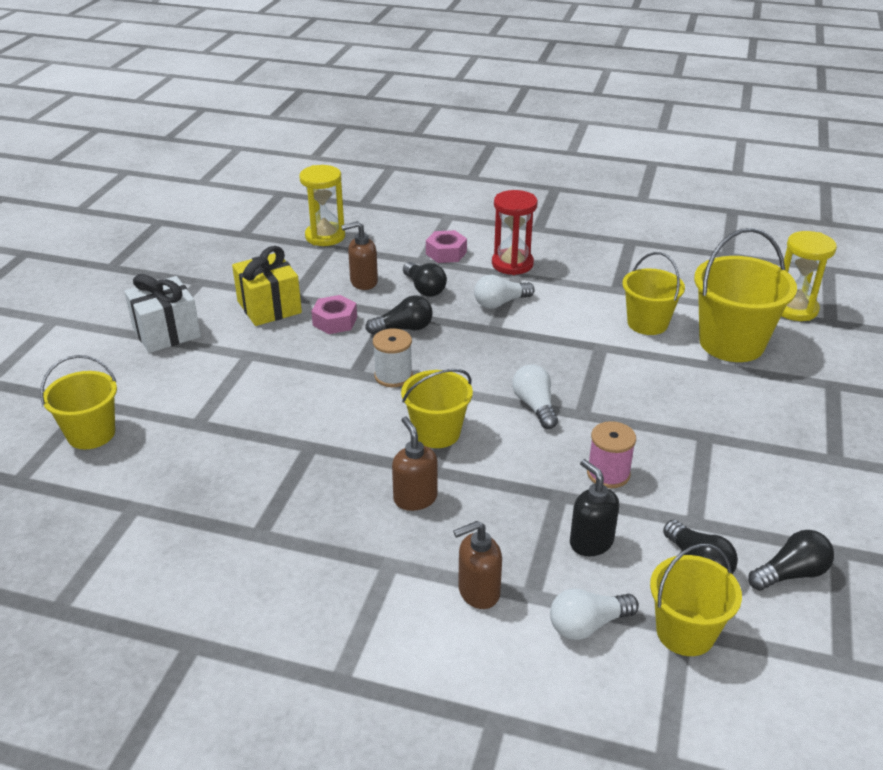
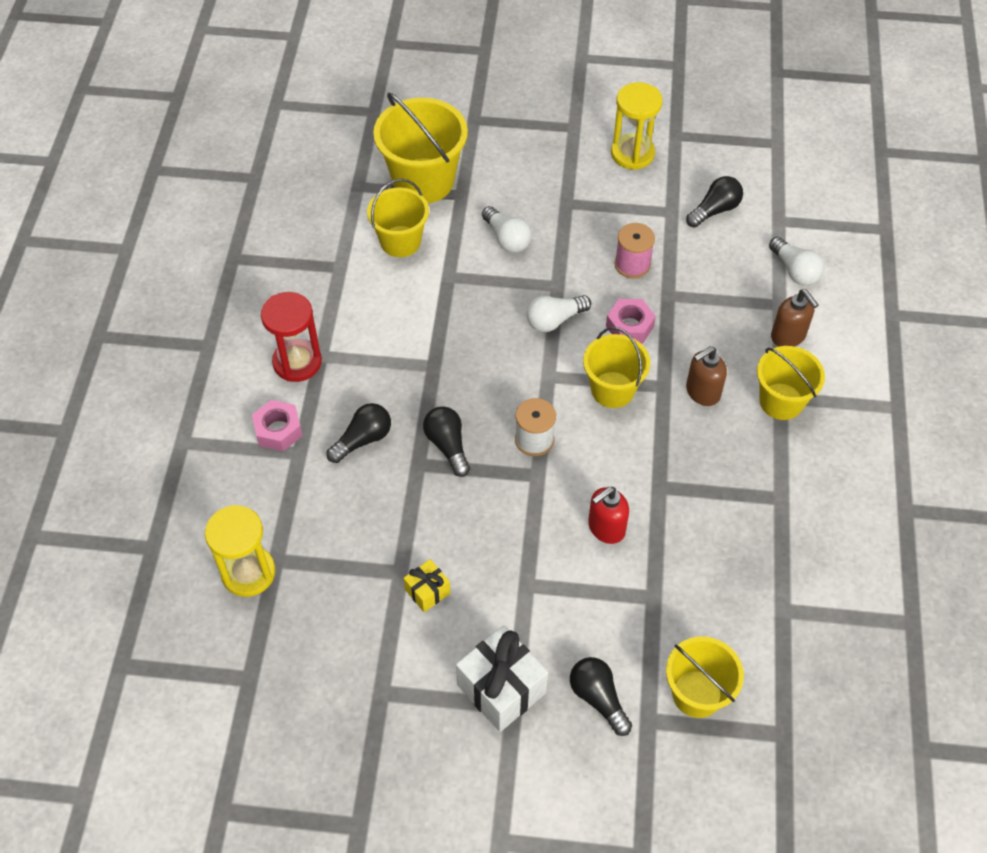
camera: 100 degrees left, 20 degrees up
(269, 307) = (427, 591): yellow gift -> yellow gift, size x0.53
(281, 405) = (606, 528): none -> red soap dispenser
(335, 321) = (445, 515): pink nut -> pink nut (629, 326)
(363, 282) = (357, 504): brown soap dispenser -> none
(500, 303) = (382, 365): white light bulb -> white light bulb (507, 239)
(591, 542) = (714, 272): black soap dispenser -> none
(685, 632) = (781, 218): yellow bucket -> yellow bucket (781, 401)
(791, 574) = (707, 161): black light bulb -> black light bulb (598, 698)
(794, 309) = (356, 134): yellow hourglass -> yellow hourglass (632, 153)

